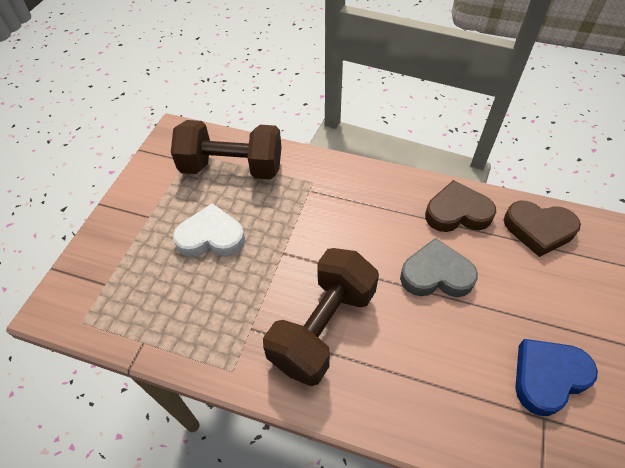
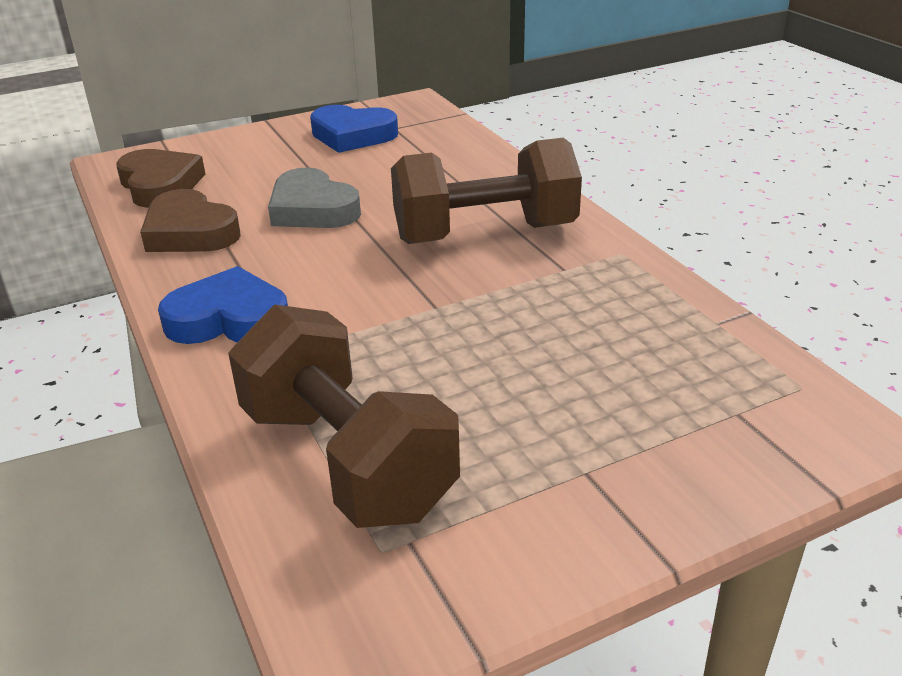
camera: 135 degrees left, 20 degrees down
(211, 237) = (510, 378): white heart -> none
(354, 185) = (229, 319): none -> blue heart

